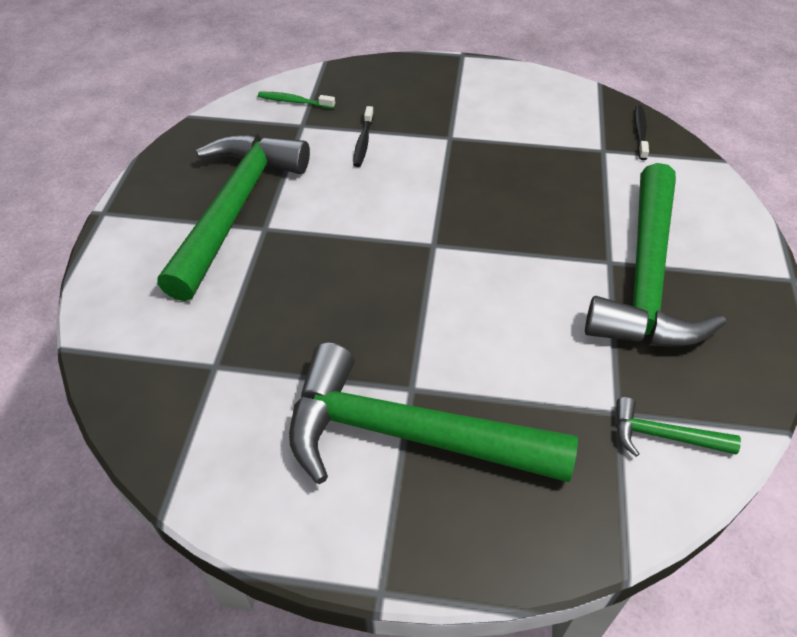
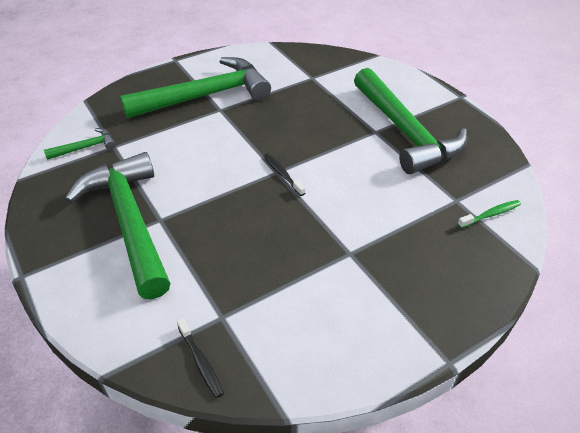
camera: 140 degrees right, 5 degrees down
(363, 142) = (400, 211): black toothbrush -> black toothbrush (282, 174)

